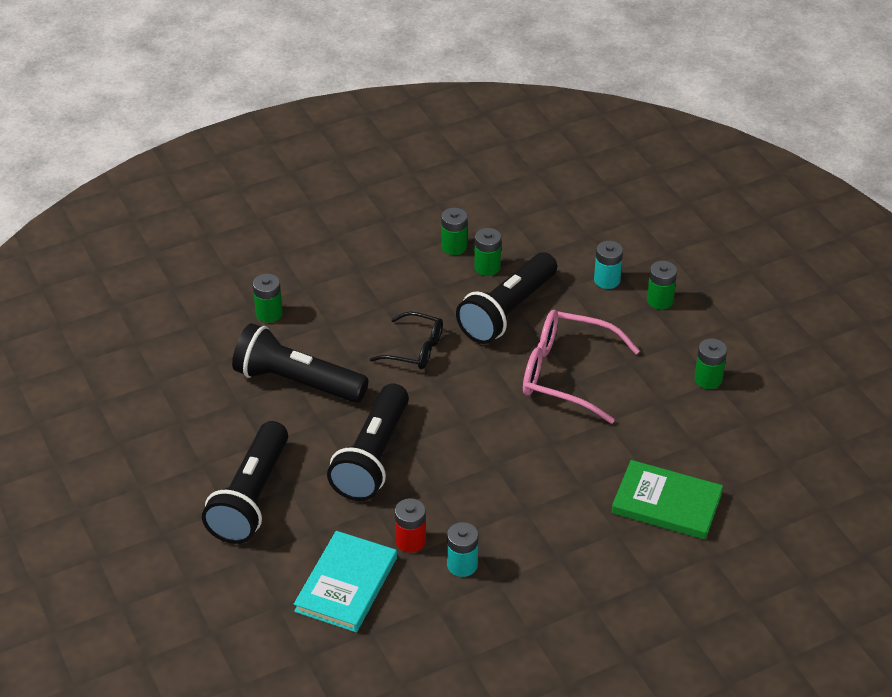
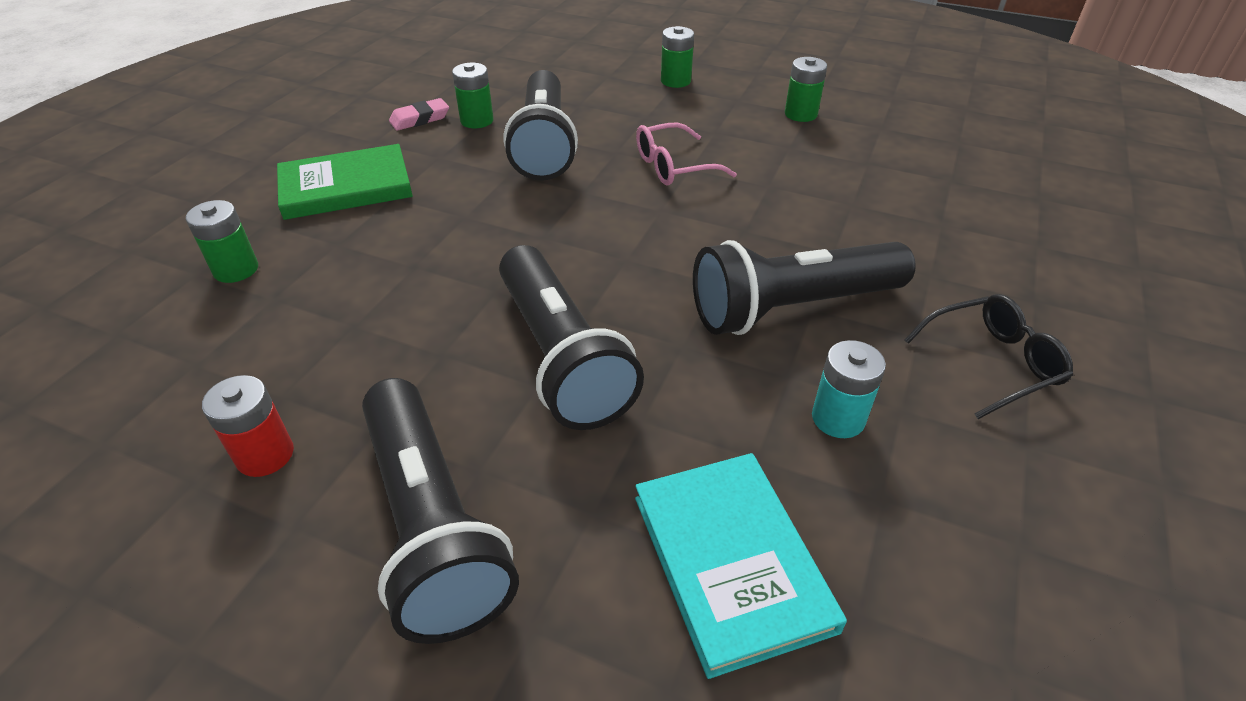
camera: 40 degrees left, 0 degrees up
(297, 382) = (355, 325): black flashlight -> black flashlight (793, 308)
(410, 541) = (738, 431): red battery -> red battery (265, 455)
(414, 349) = (479, 219): black glasses -> black glasses (991, 363)
(454, 247) = (420, 119): green battery -> pink eraser
(567, 374) = (674, 166): pink glasses -> pink glasses, size x0.60
(607, 280) = (608, 86): turquoise battery -> none
(666, 503) = (928, 223): green book -> green book (346, 187)

